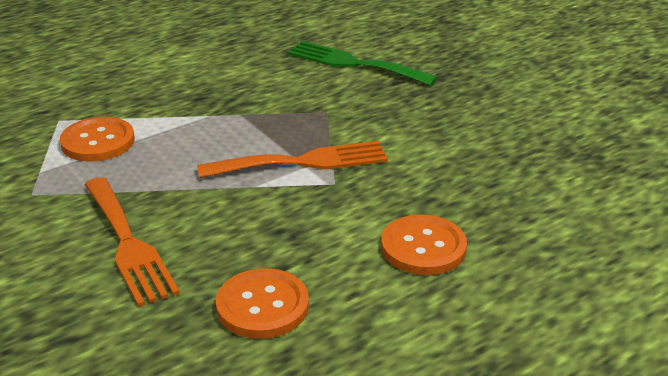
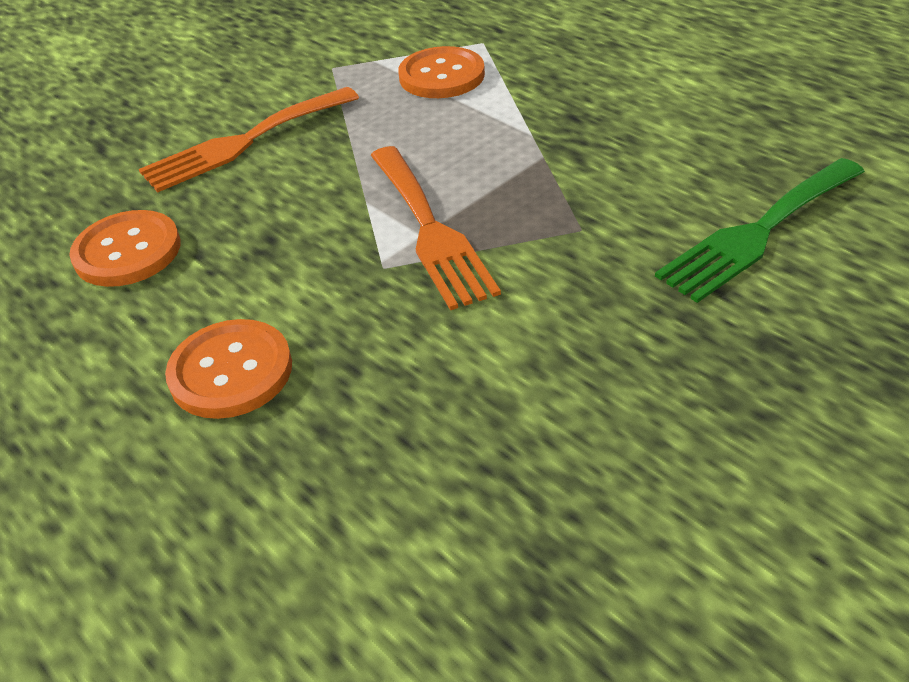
camera: 85 degrees right, 10 degrees up
(354, 63) = (758, 233): green fork -> green fork turned 150 degrees counterclockwise

